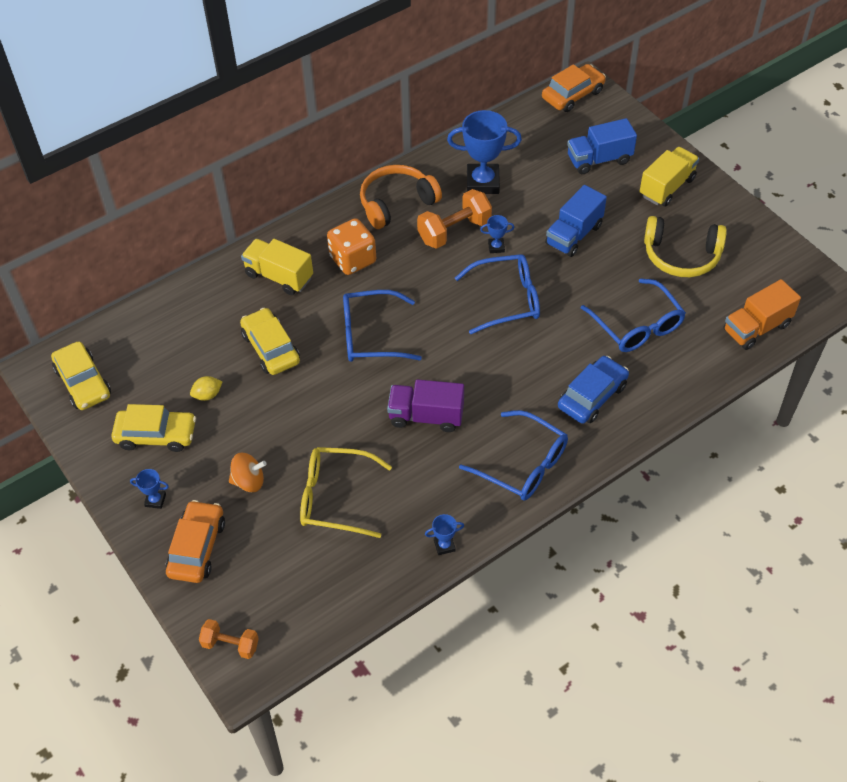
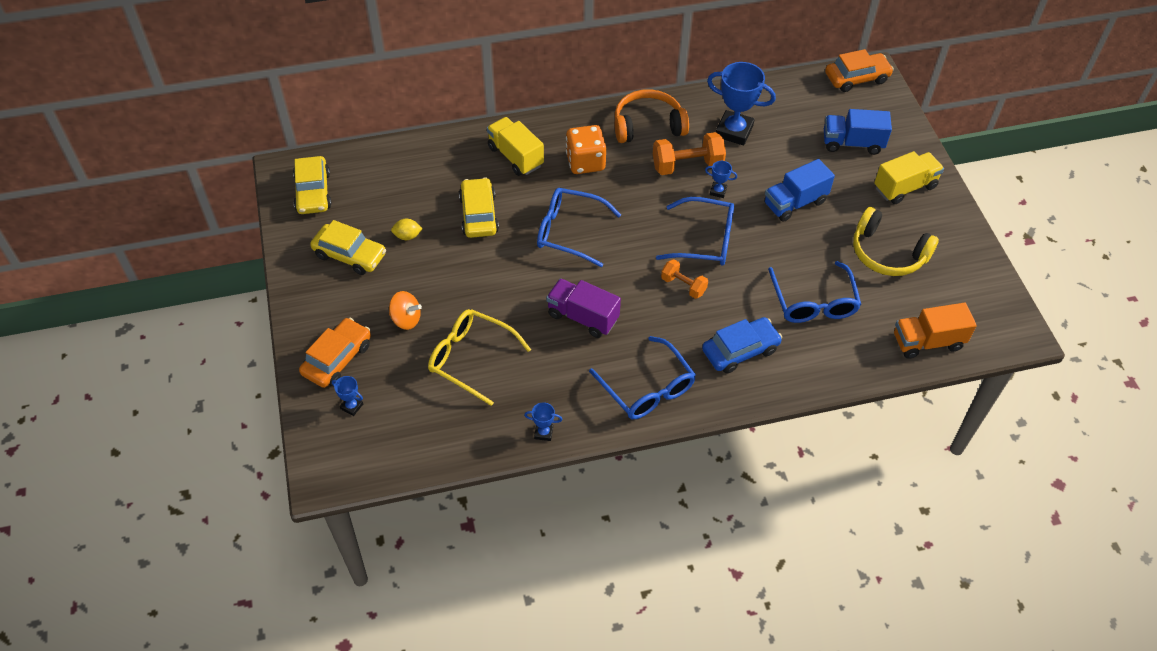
camera: 20 degrees right, 0 degrees up
(155, 500) = (323, 308): blue trophy -> blue trophy (351, 406)
(230, 644) = (325, 448): orange dumbbell -> orange dumbbell (683, 285)

